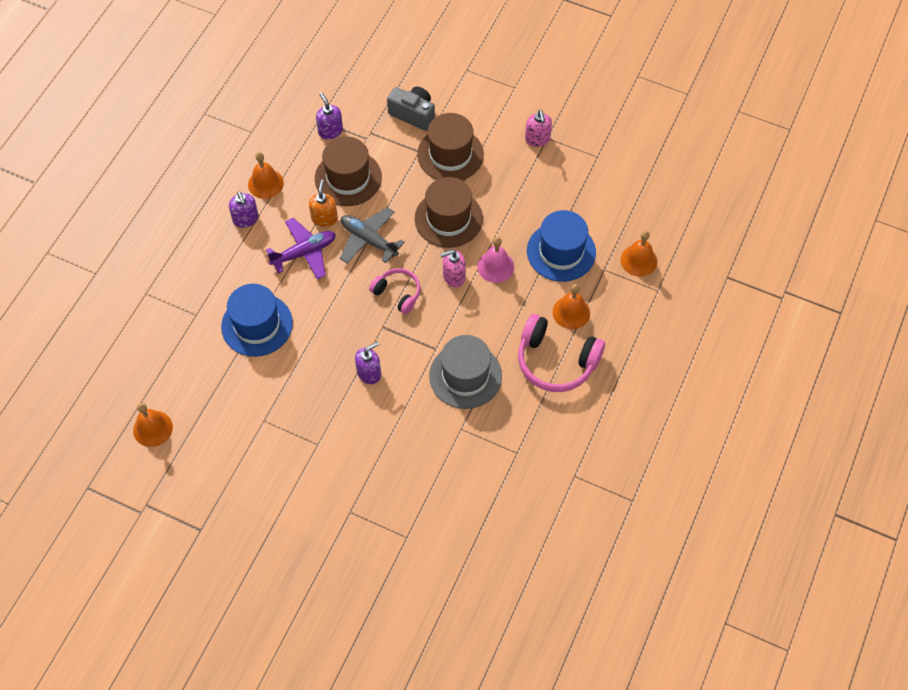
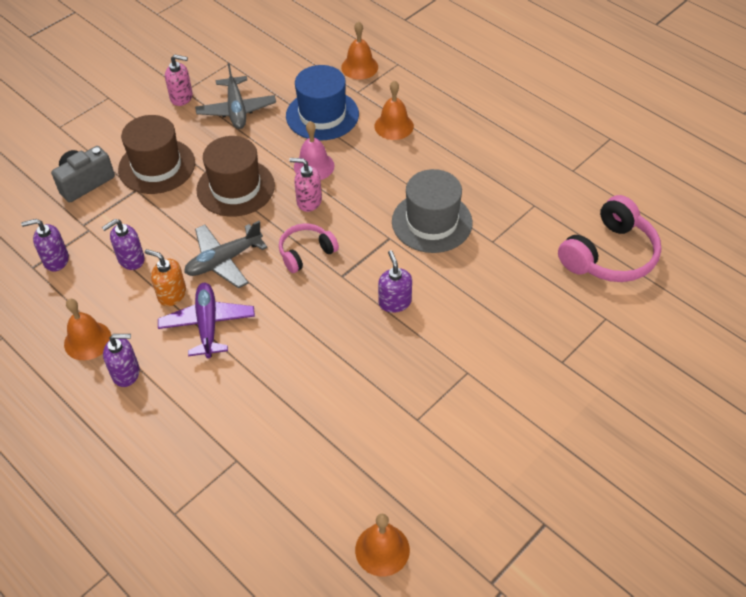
camera: 70 degrees left, 10 degrees down
(257, 325) = (283, 396): blue hat -> none
(348, 178) = (131, 259): brown hat -> purple soap dispenser
(453, 276) = (309, 201): pink soap dispenser -> pink soap dispenser turned 105 degrees clockwise
(539, 185) = (236, 110): none -> grey plane
(556, 361) = (443, 150): pink headphones -> pink headphones (609, 255)

